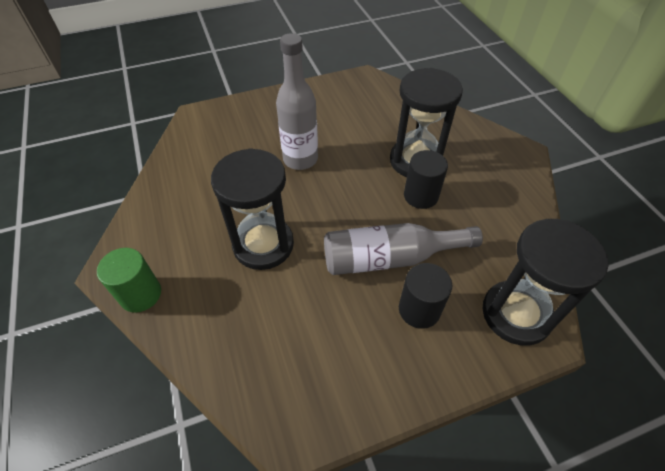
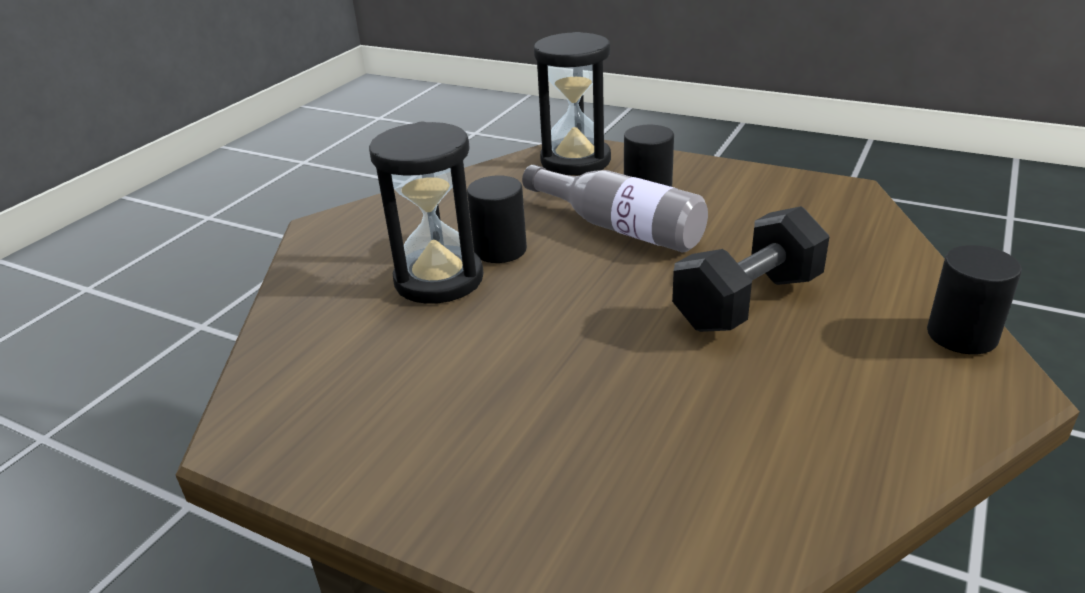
camera: 130 degrees left, 20 degrees down
(140, 294) = (961, 335): green cylinder -> black cylinder
(263, 245) = (747, 302): black hourglass -> black dumbbell
(300, 159) = (573, 367): grey bottle -> none

